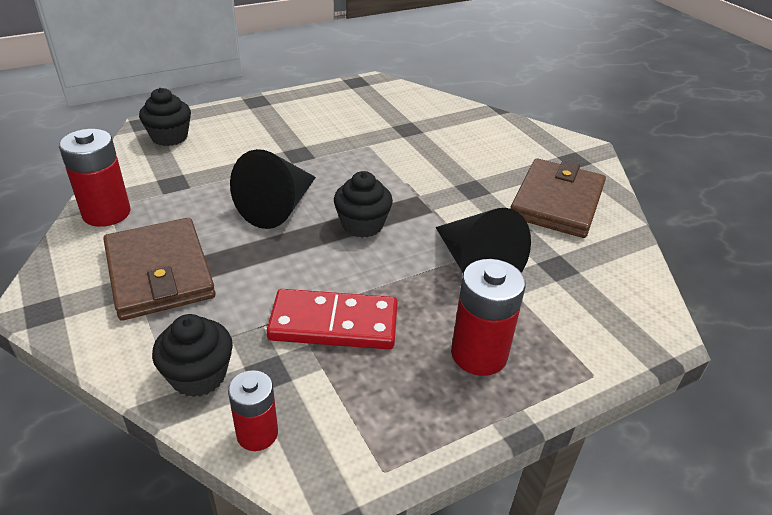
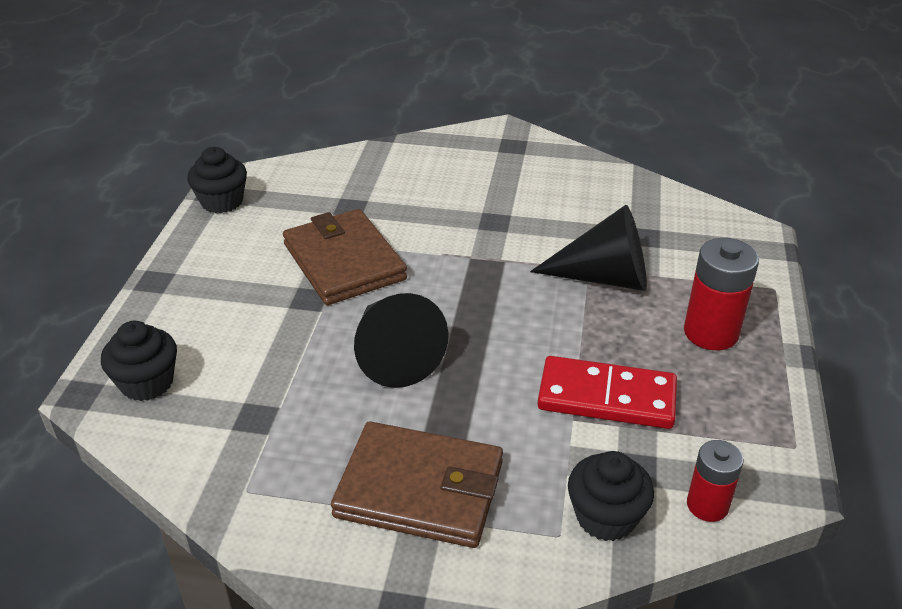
camera: 50 degrees left, 0 degrees up
(106, 213) = (257, 496): red battery -> none
(334, 323) = (606, 397): red domino -> red domino turned 60 degrees clockwise
(362, 225) = (481, 313): black cupcake -> black cupcake (222, 202)
(557, 202) = (562, 188): brown wallet -> brown wallet (344, 261)

